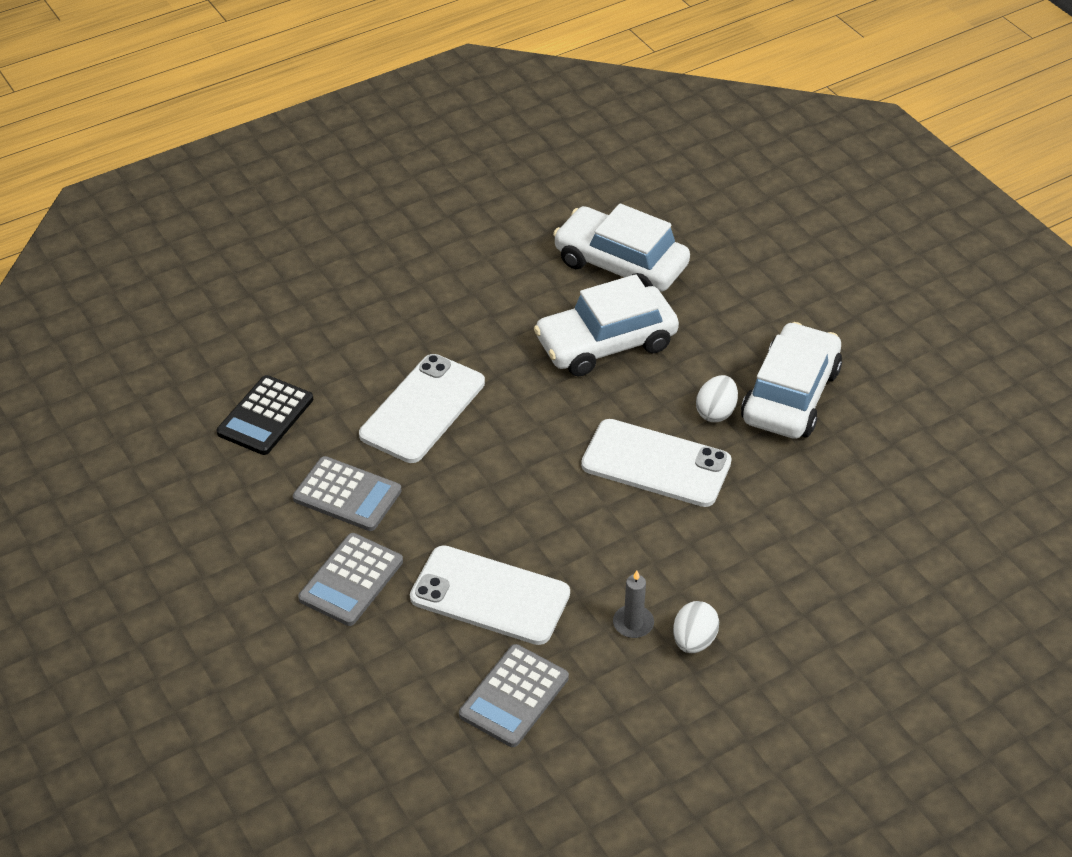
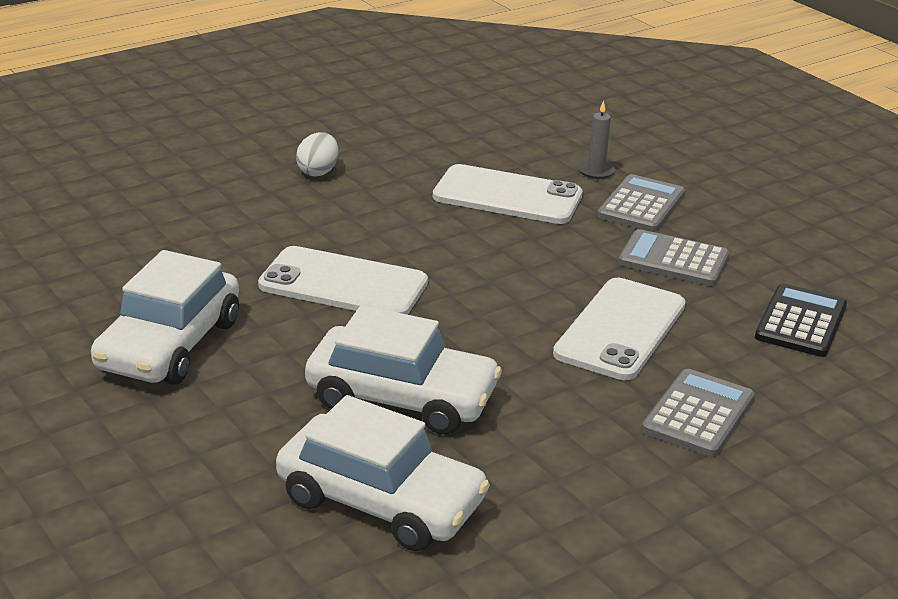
camera: 175 degrees right, 15 degrees down
(514, 696) = (475, 145): grey calculator -> grey calculator (698, 414)
(606, 343) = (401, 398): white car -> white car turned 45 degrees clockwise
(633, 623) = (373, 181): grey candle -> grey candle (596, 171)
(716, 412) = (266, 328): white egg -> none

